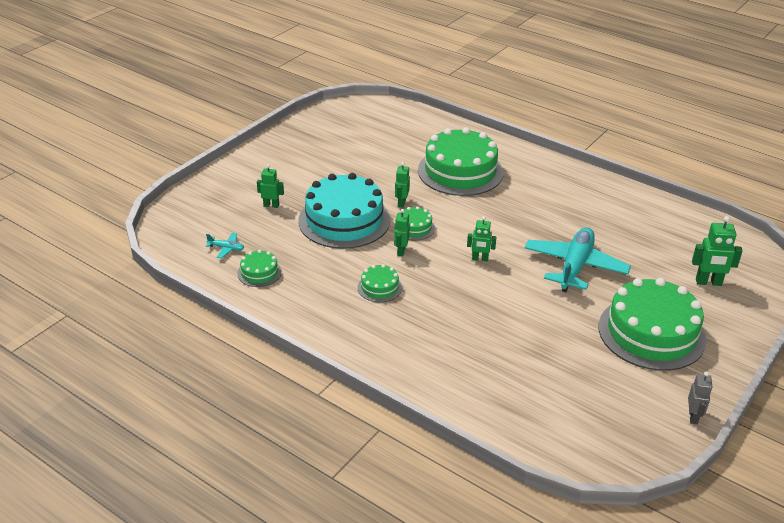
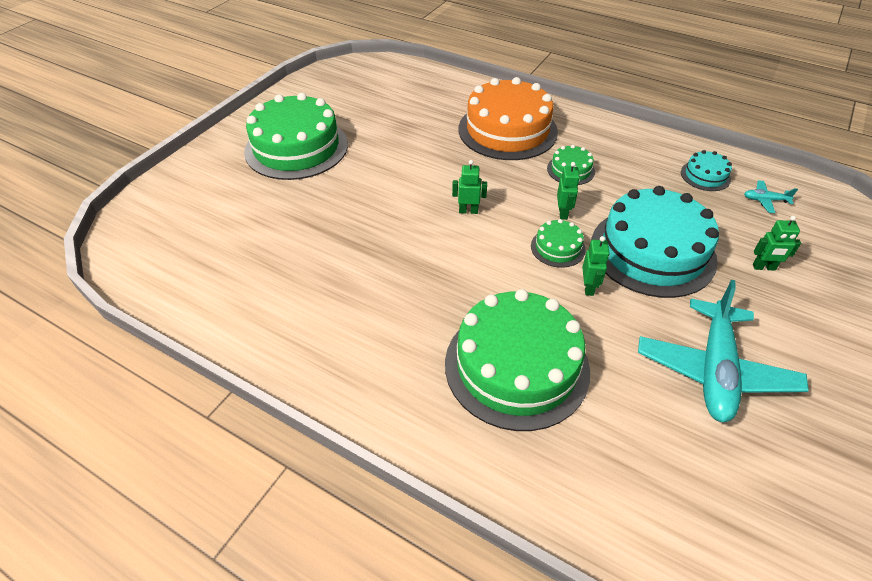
camera: 175 degrees right, 10 degrees up
(259, 272) = (705, 176): green cake -> turquoise cake
(429, 336) = (507, 130): none -> orange cake
(575, 266) = (357, 210): turquoise plane -> turquoise plane (714, 370)
(693, 417) = (289, 91): grey robot -> none
(708, 282) = (208, 203): green robot -> none

